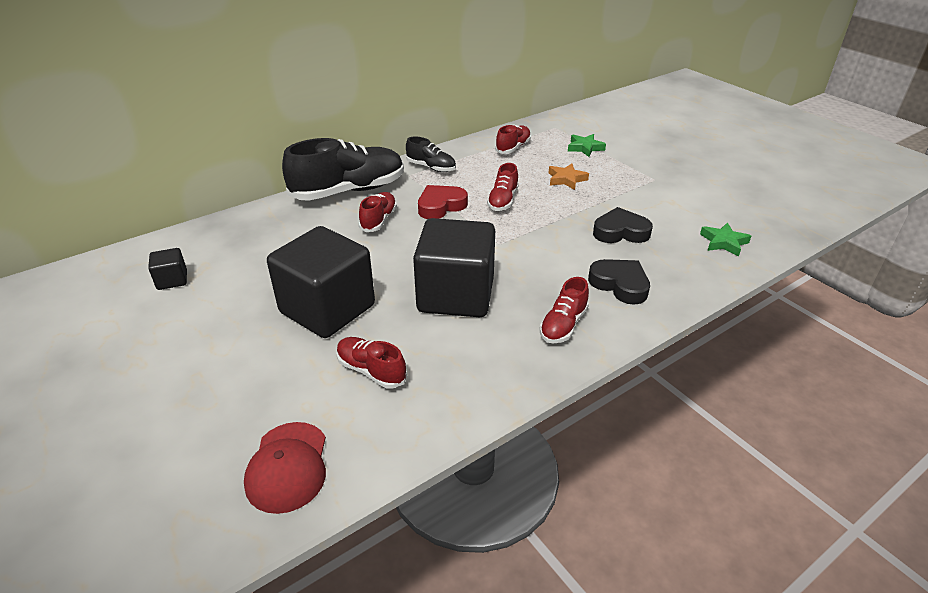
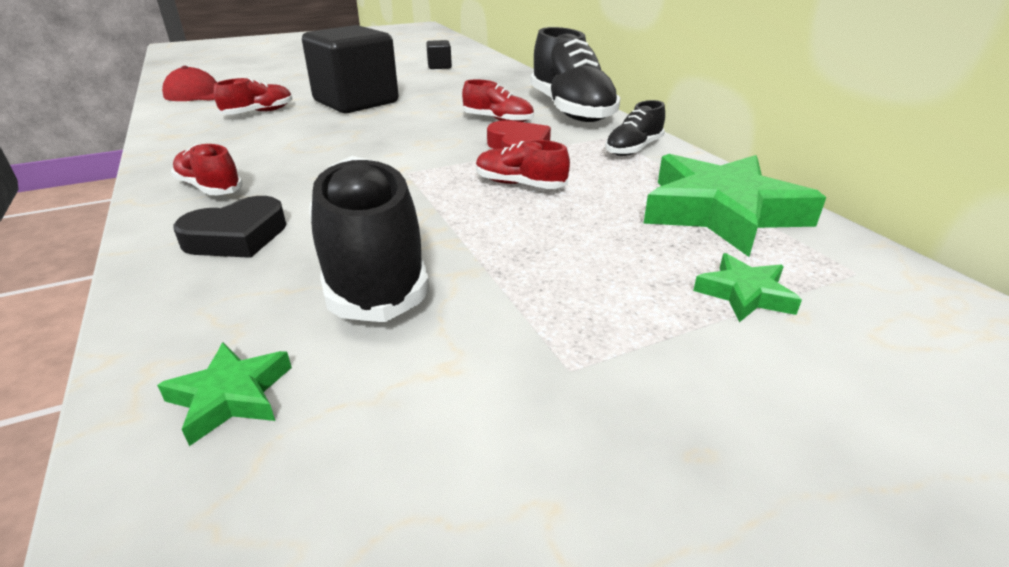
camera: 100 degrees right, 5 degrees down
(456, 295) = (324, 144): black cube -> none
(513, 147) = (721, 212): red shoe -> green star
(566, 179) = (583, 246): orange star -> none
(620, 232) = (370, 267): black heart -> black shoe

